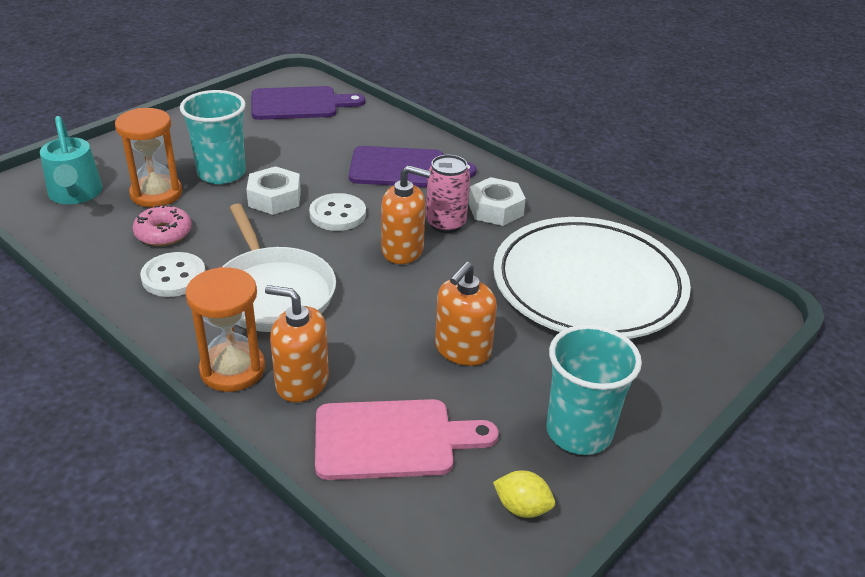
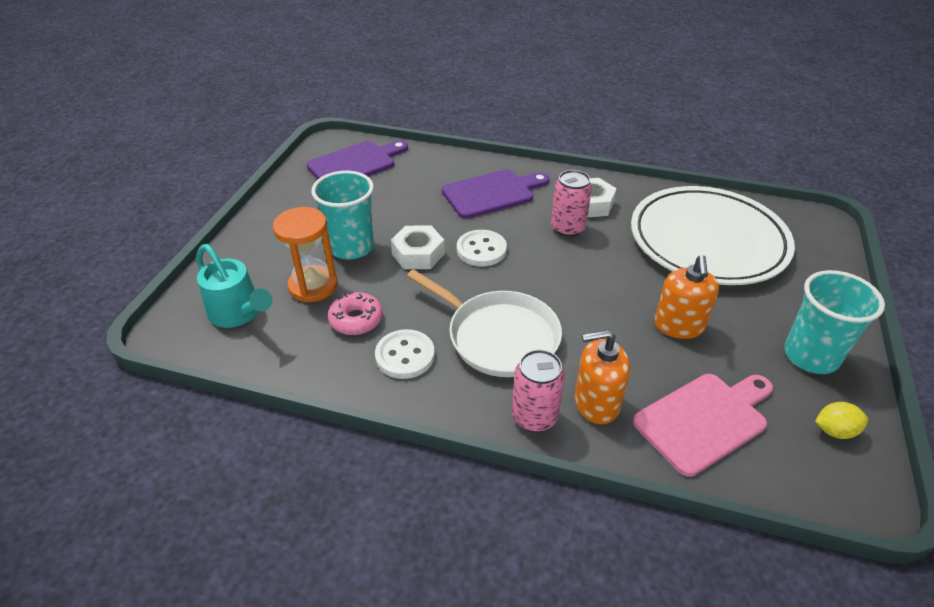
camera: 25 degrees left, 5 degrees up
(232, 369) = (534, 417): orange hourglass -> pink can
(402, 250) = (559, 262): orange soap dispenser -> none

